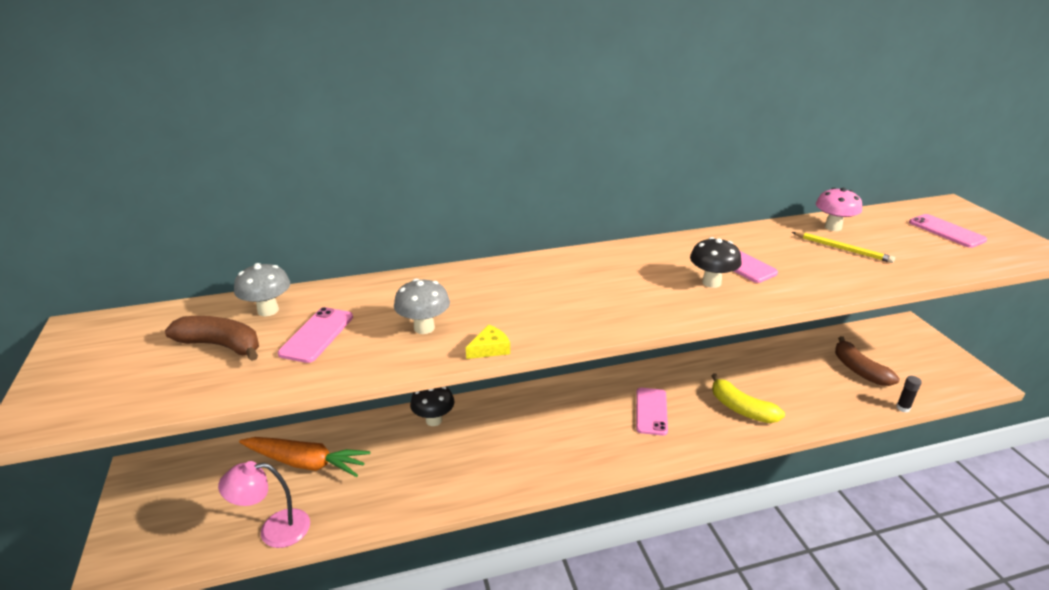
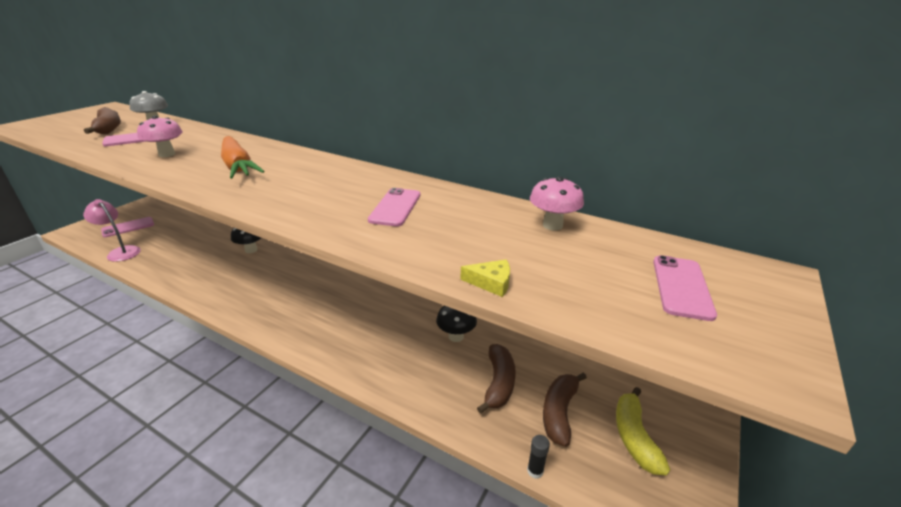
camera: 45 degrees right, 0 degrees up
(306, 463) = (180, 235): orange carrot -> orange carrot (238, 166)
(424, 328) = (167, 154): grey mushroom -> pink mushroom
(490, 348) = (154, 174): yellow cheese -> yellow cheese (491, 282)
(651, 411) = (347, 320): pink phone -> pink phone (128, 227)
(711, 282) = (341, 206): black mushroom -> black mushroom (456, 336)
(741, 409) = (401, 361): yellow banana -> yellow banana (634, 437)
(809, 378) = (499, 383): none -> brown banana
(842, 249) = (509, 241): yellow pencil -> none

